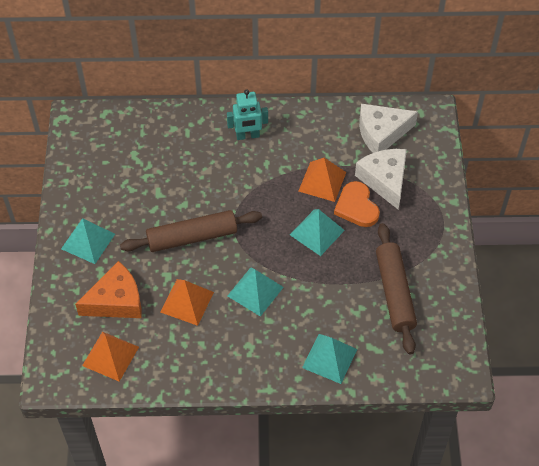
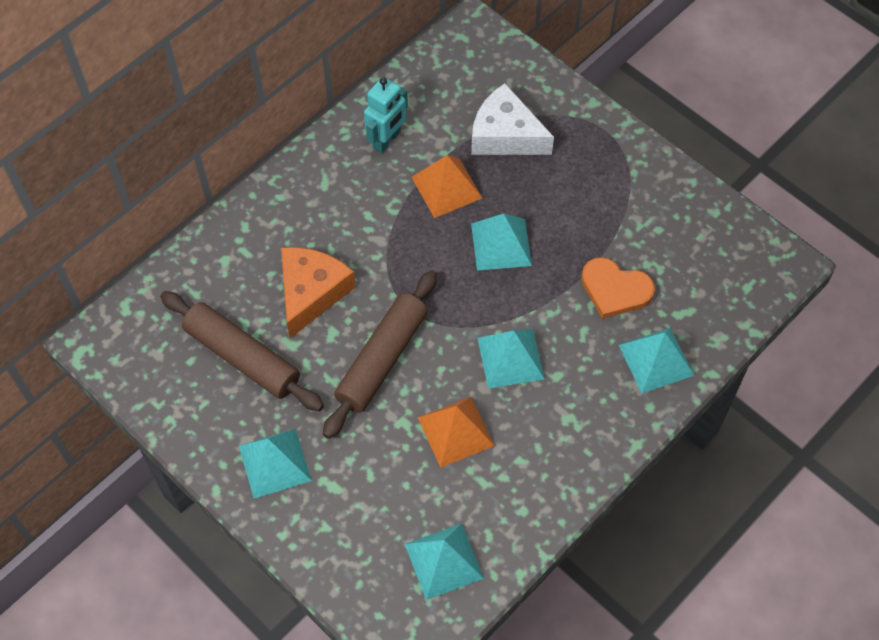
camera: 45 degrees left, 5 degrees up
(110, 356) = (444, 561): orange pyramid -> turquoise pyramid
(116, 301) = (381, 498): orange cheese -> orange cheese (311, 292)
(247, 136) = (315, 202): turquoise robot -> turquoise robot (387, 140)
(356, 207) = (509, 185): orange heart -> orange heart (615, 290)
(381, 133) = (448, 89): white cheese -> none
(395, 292) = (641, 240): brown rolling pin -> brown rolling pin (242, 357)

